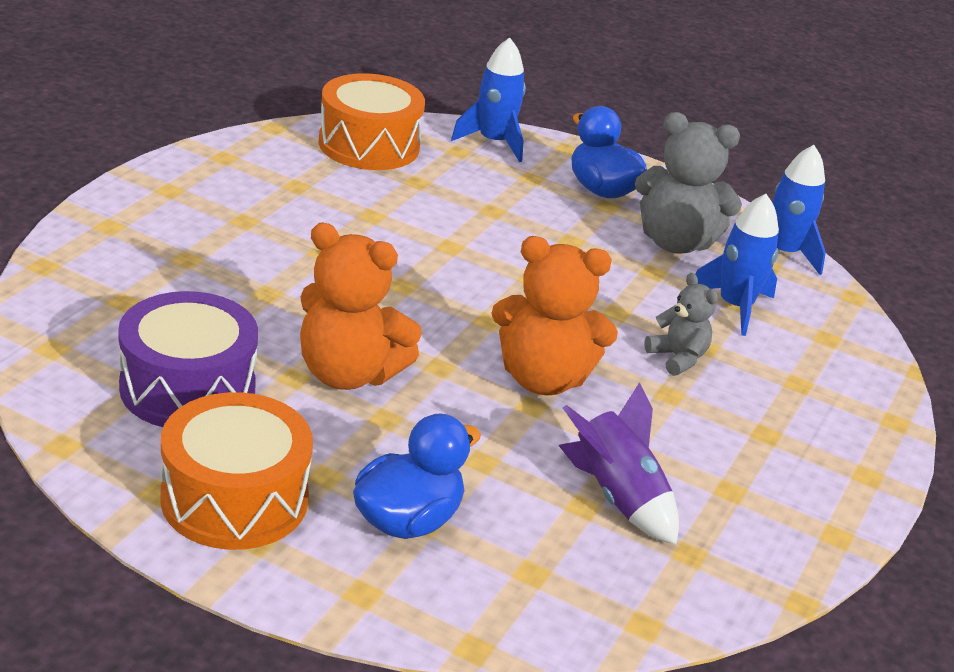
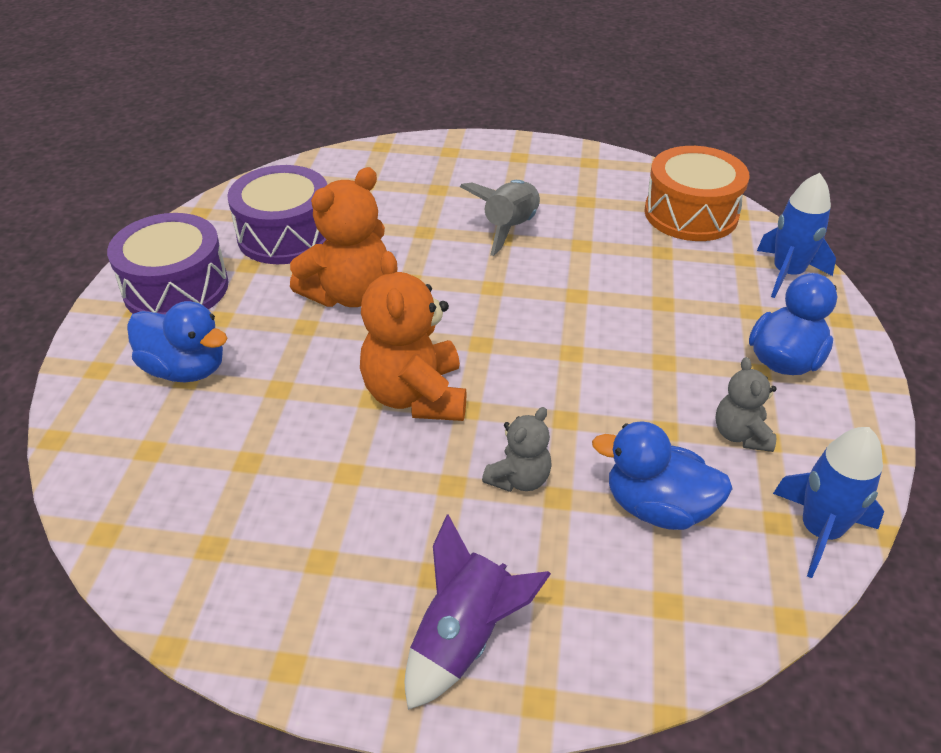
camera: 75 degrees right, 10 degrees up
(234, 499) = (176, 288): orange drum -> purple drum
(308, 242) = (510, 228): none -> grey rocket
(348, 374) = (349, 294): orange teddy bear -> orange teddy bear turned 135 degrees counterclockwise
(616, 497) = (270, 480): purple rocket -> purple rocket (464, 638)
(675, 242) = (741, 434): grey teddy bear -> grey teddy bear, size x0.55
(735, 307) = (657, 507): blue rocket -> blue duck

